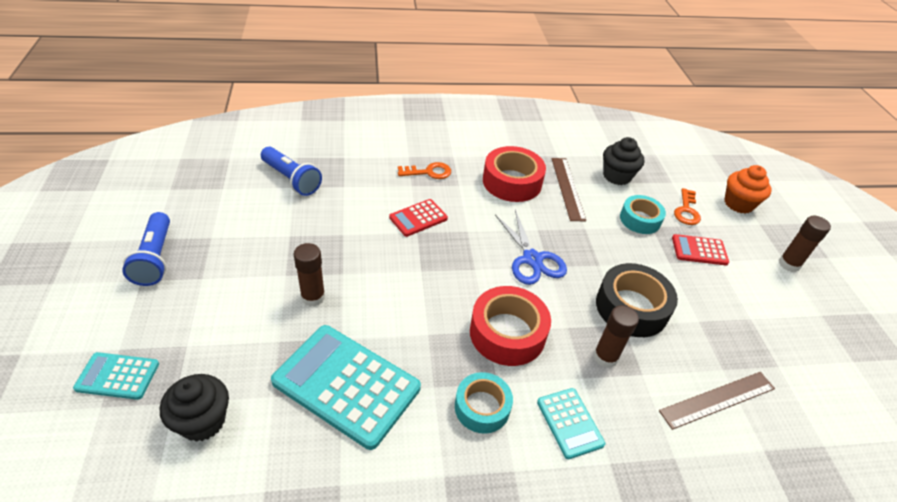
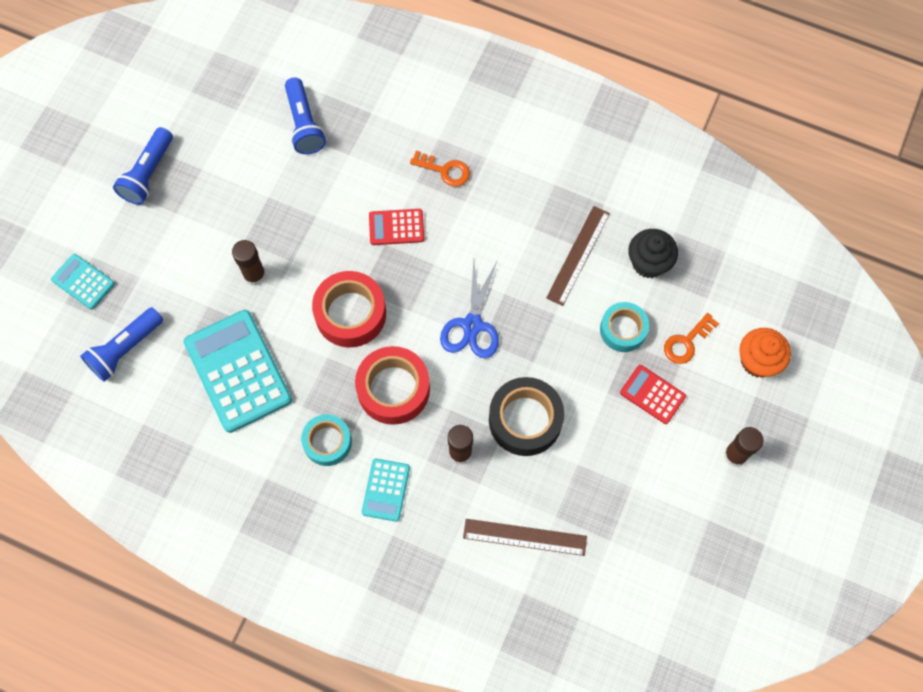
camera: 35 degrees right, 25 degrees up
(202, 421) = (125, 349): black cupcake -> blue flashlight
(512, 182) = (524, 221): red tape -> red tape (350, 314)

